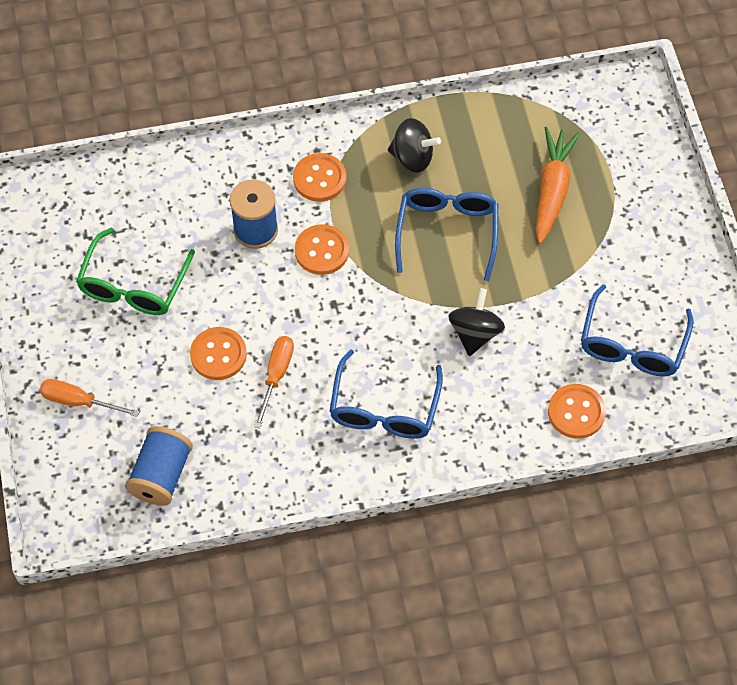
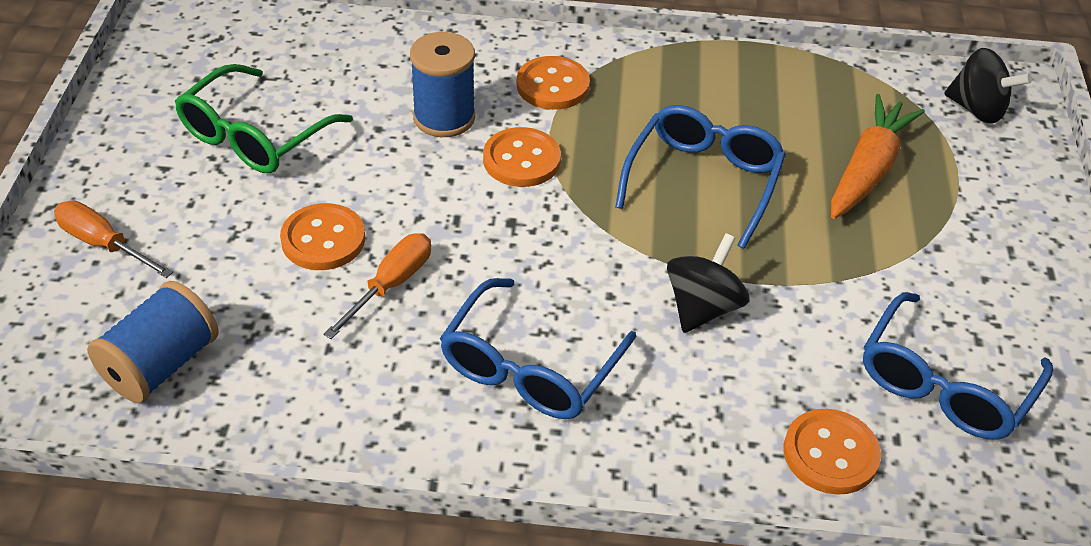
camera: 15 degrees right, 15 degrees down
(412, 157) = (685, 92): black spinning top -> black spinning top (977, 109)

